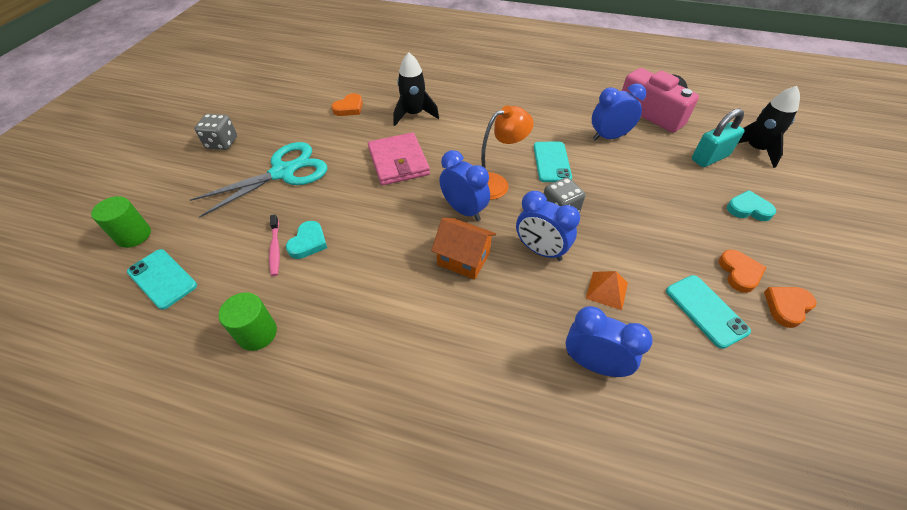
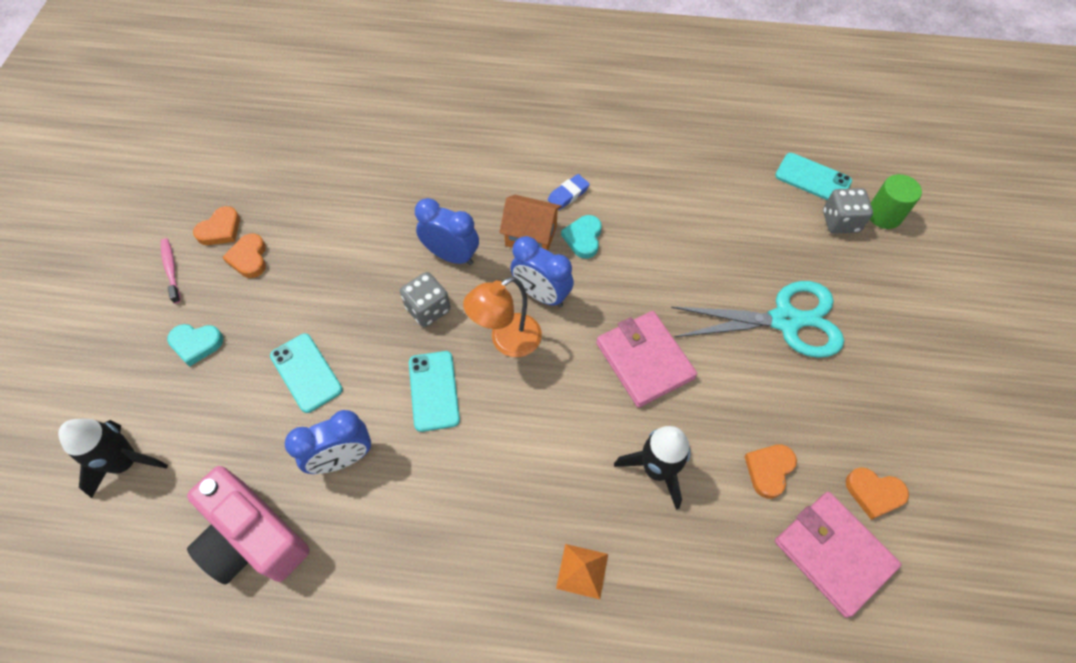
camera: 170 degrees right, 10 degrees up
(222, 143) = (906, 360): grey dice -> grey dice (840, 221)
(257, 333) = (693, 148): green cylinder -> none
(275, 249) = (727, 220): pink toothbrush -> pink toothbrush (171, 269)
(283, 172) = (785, 320): turquoise scissors -> turquoise scissors turned 135 degrees counterclockwise
(298, 95) = (874, 493): none -> orange heart
(308, 242) = (697, 232): turquoise heart -> turquoise heart (583, 238)
(337, 80) = (833, 554): none -> pink wallet
(416, 296) = (568, 194): none -> blue eraser
(593, 363) = (409, 162): blue clock -> none
(606, 290) = (388, 223): orange pyramid -> orange pyramid (582, 571)
(706, 310) = (299, 216): turquoise phone -> turquoise phone (306, 373)
(709, 158) = (204, 433): turquoise padlock -> none

